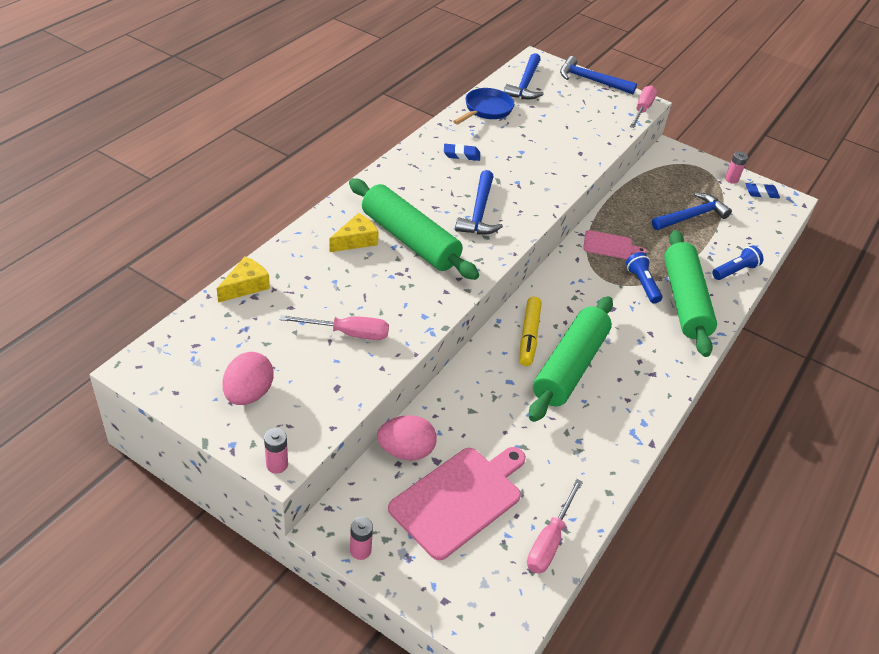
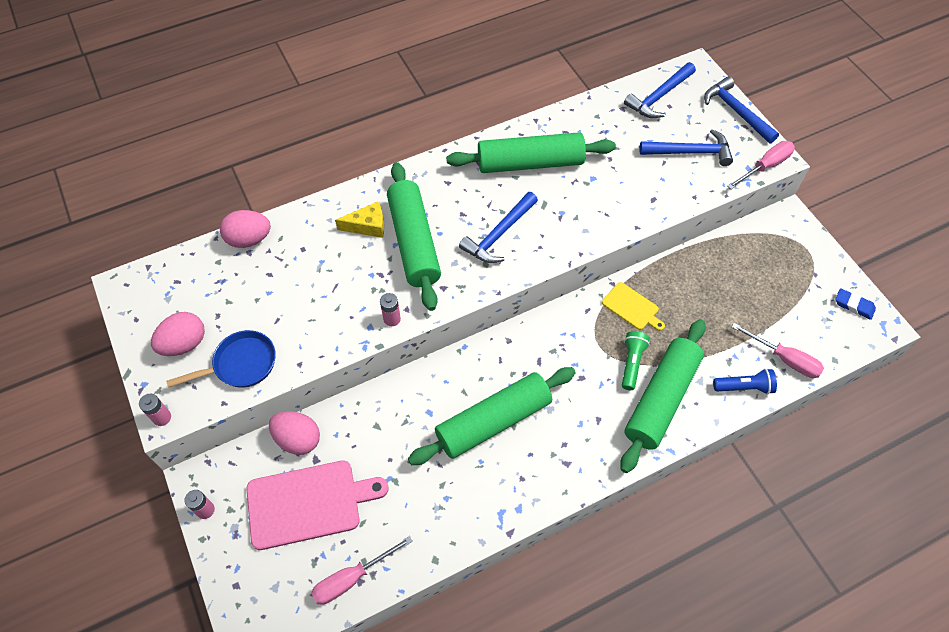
camera: 35 degrees right, 15 degrees up
(245, 286) = (249, 239): yellow cheese -> pink egg
(348, 333) = (296, 318): pink screwdriver -> pink screwdriver (784, 359)
(461, 155) = (530, 163): blue eraser -> green rolling pin
(486, 110) = (594, 117): blue pan -> blue pan (241, 364)
(529, 336) = (479, 374): yellow marker -> none
(610, 245) = (632, 307): pink cutting board -> yellow cutting board
(642, 284) = (631, 363): blue flashlight -> green flashlight
(691, 216) = (747, 305): blue hammer -> blue hammer (690, 152)
(731, 179) = (831, 276): pink battery -> pink battery (392, 319)

